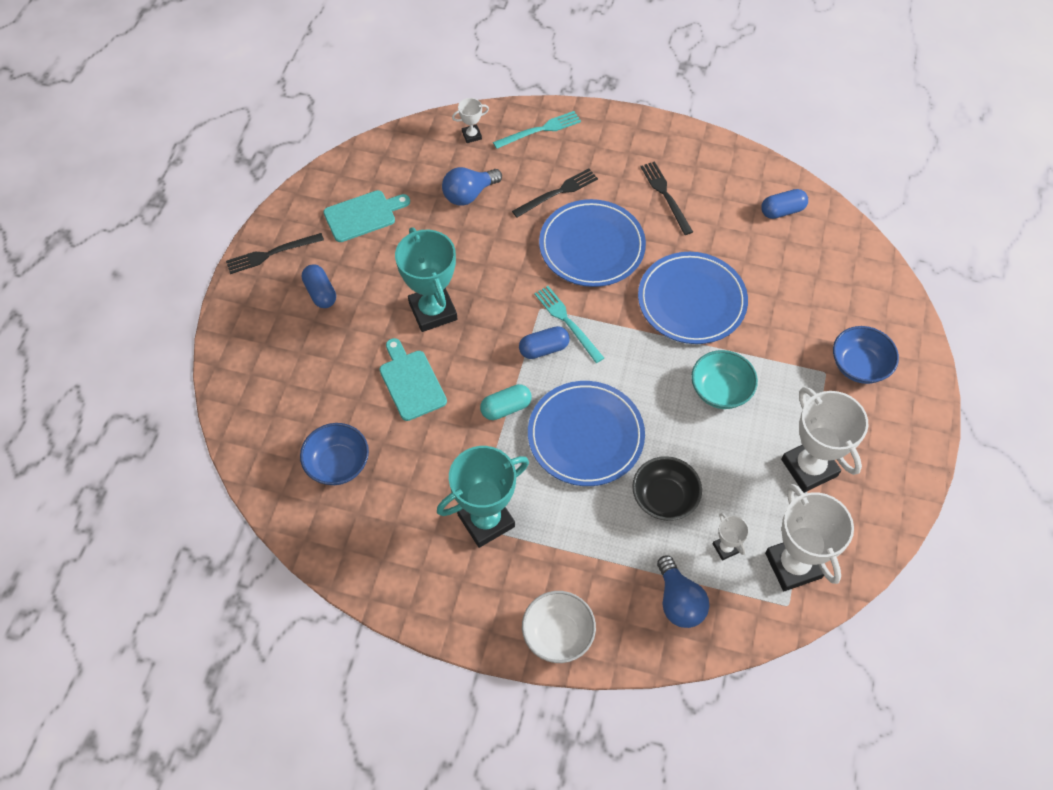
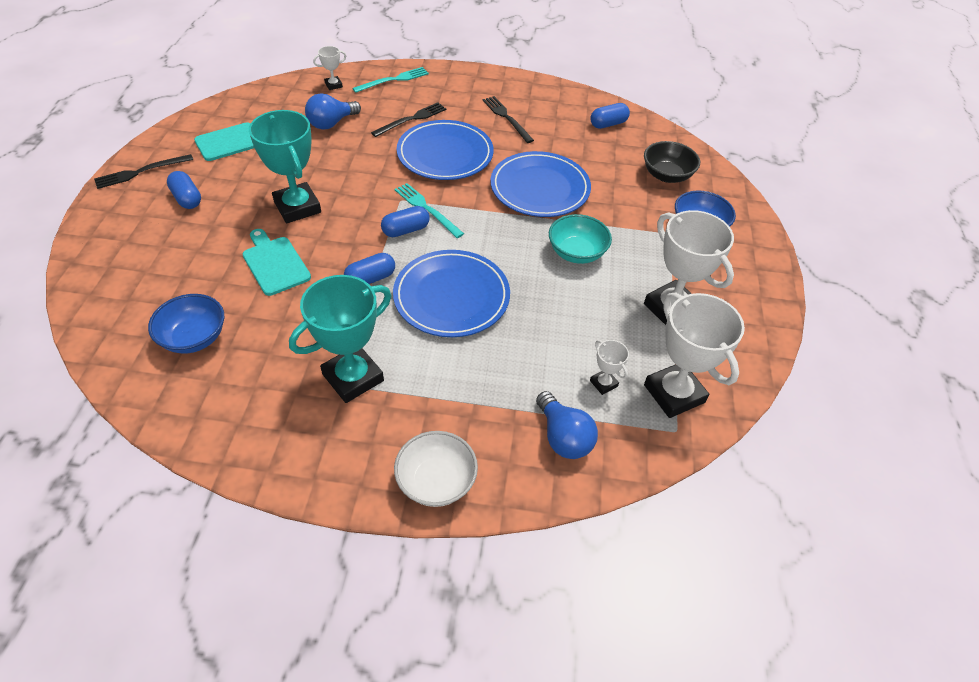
camera: 10 degrees left, 10 degrees down
(506, 408) = (370, 279): turquoise capsule -> blue capsule
(664, 498) = (535, 344): black bowl -> black bowl (666, 175)

